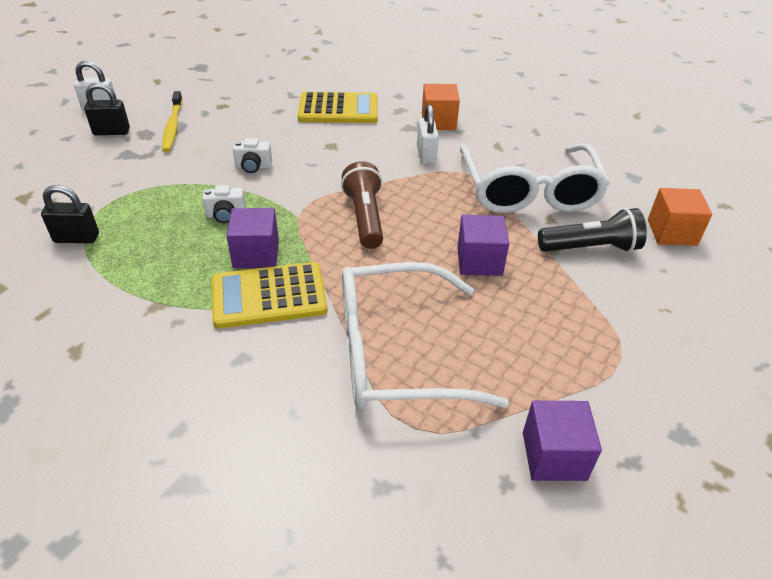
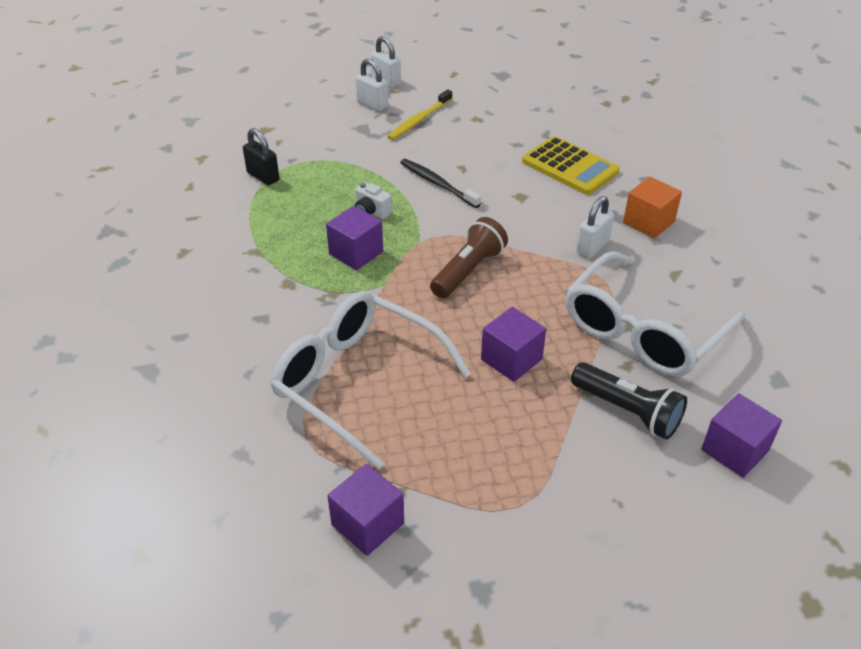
camera: 45 degrees right, 0 degrees up
(111, 132) = (372, 104): black padlock -> white padlock
(253, 167) = (437, 183): white camera -> black toothbrush
(269, 296) = (327, 288): yellow calculator -> none
(672, 232) = (734, 450): orange cube -> purple cube

